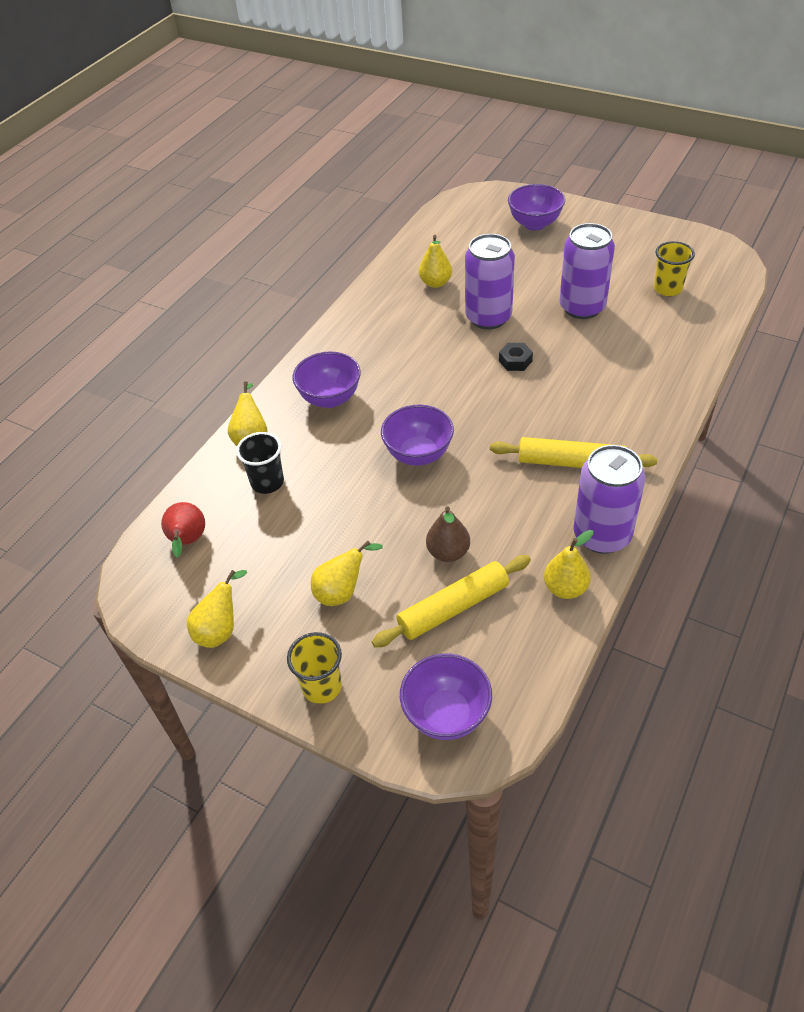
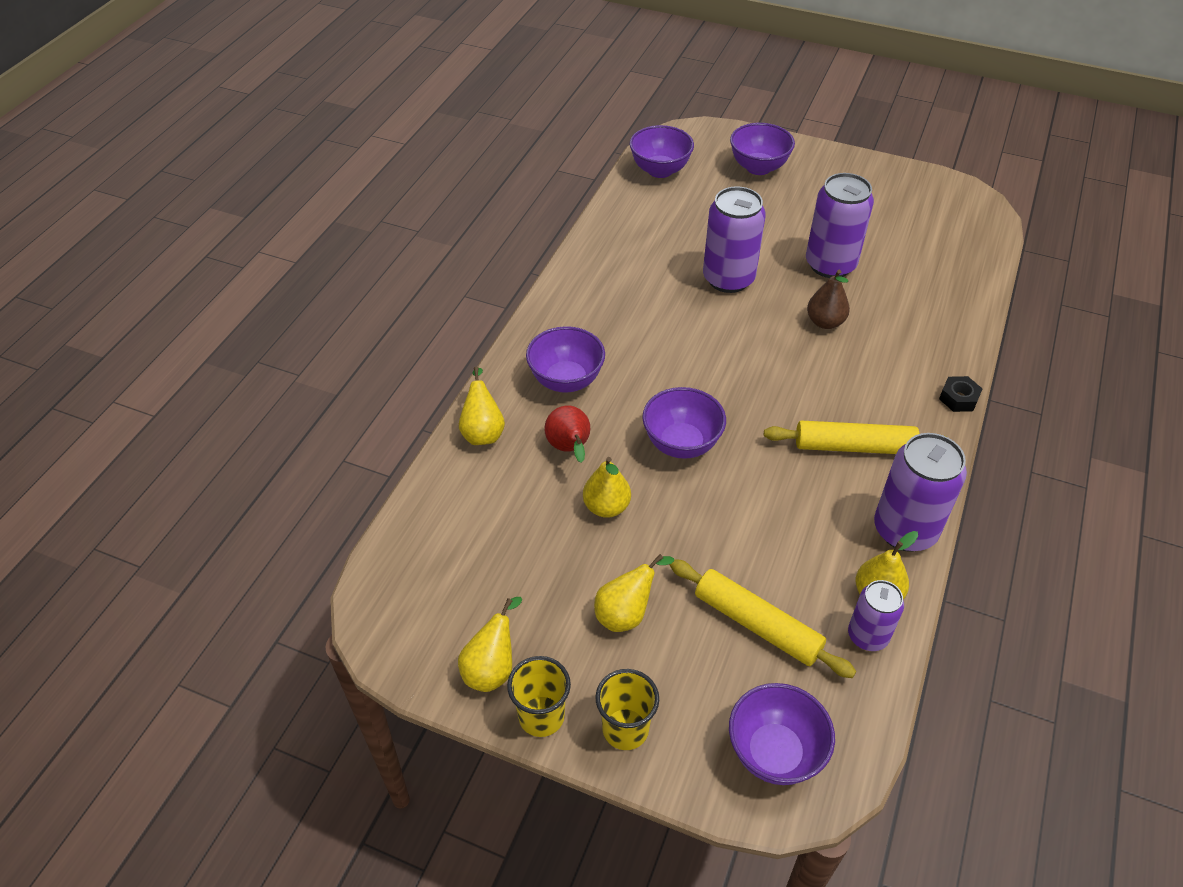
camera: 10 degrees left, 0 degrees up
(188, 542) = (431, 562): red pear -> red pear (569, 449)
(267, 482) = (512, 485): black cup -> none
(435, 283) = (660, 239): yellow pear -> yellow pear (606, 507)
(447, 225) = (660, 170): none -> purple bowl
(448, 552) = (738, 559): brown pear -> brown pear (825, 322)
(453, 607) = (757, 624): yellow rolling pin -> yellow rolling pin turned 75 degrees clockwise
(515, 361) = (769, 329): black nut -> black nut (958, 398)
(549, 622) = (867, 636): none -> purple can
(667, 289) = (919, 241): yellow cup -> yellow cup (541, 716)

